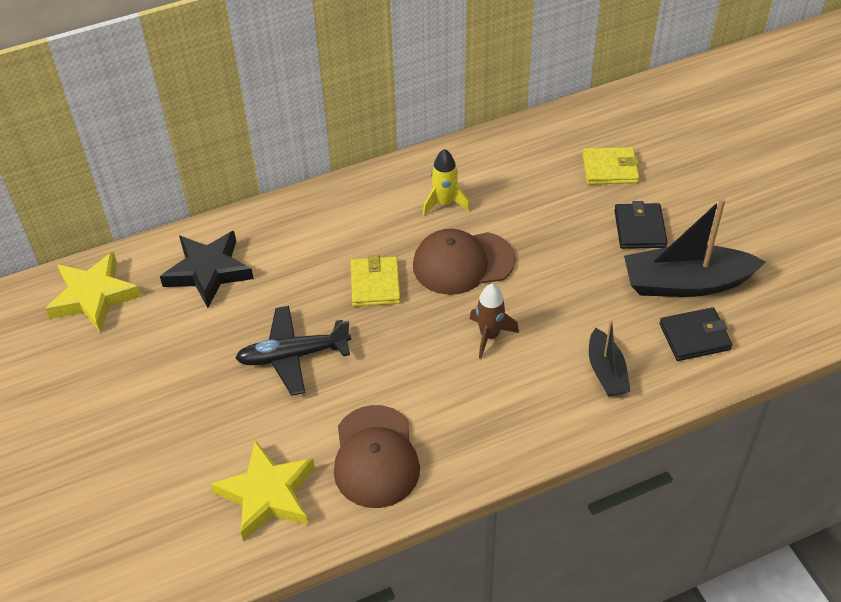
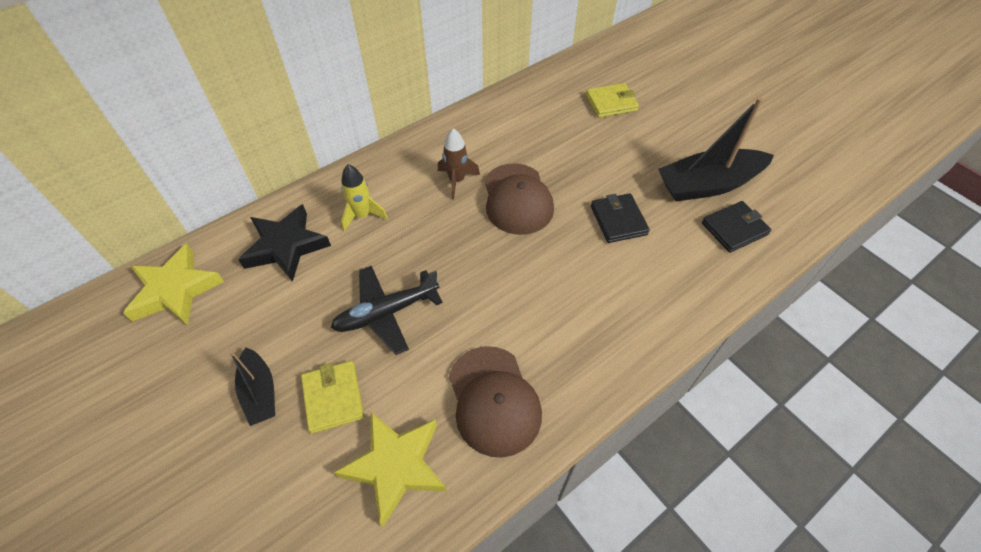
camera: 15 degrees left, 5 degrees up
(375, 284) = (445, 231): yellow wallet -> yellow wallet (333, 398)
(444, 203) = (485, 151): yellow rocket -> yellow rocket (362, 215)
(463, 263) = (517, 199): brown cap -> brown cap turned 75 degrees counterclockwise
(489, 336) = (562, 260): brown rocket -> brown rocket (456, 181)
(606, 371) = (674, 273): black boat -> black boat (260, 392)
(639, 228) = (653, 146): black wallet -> black wallet (618, 220)

